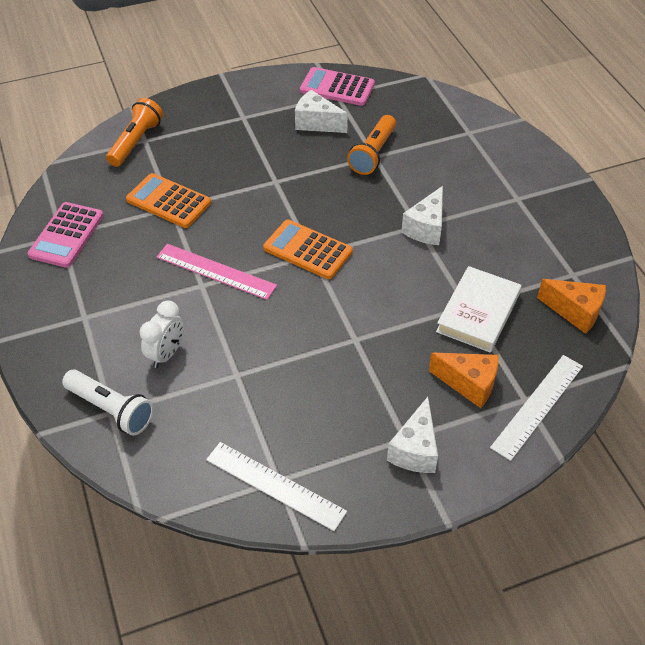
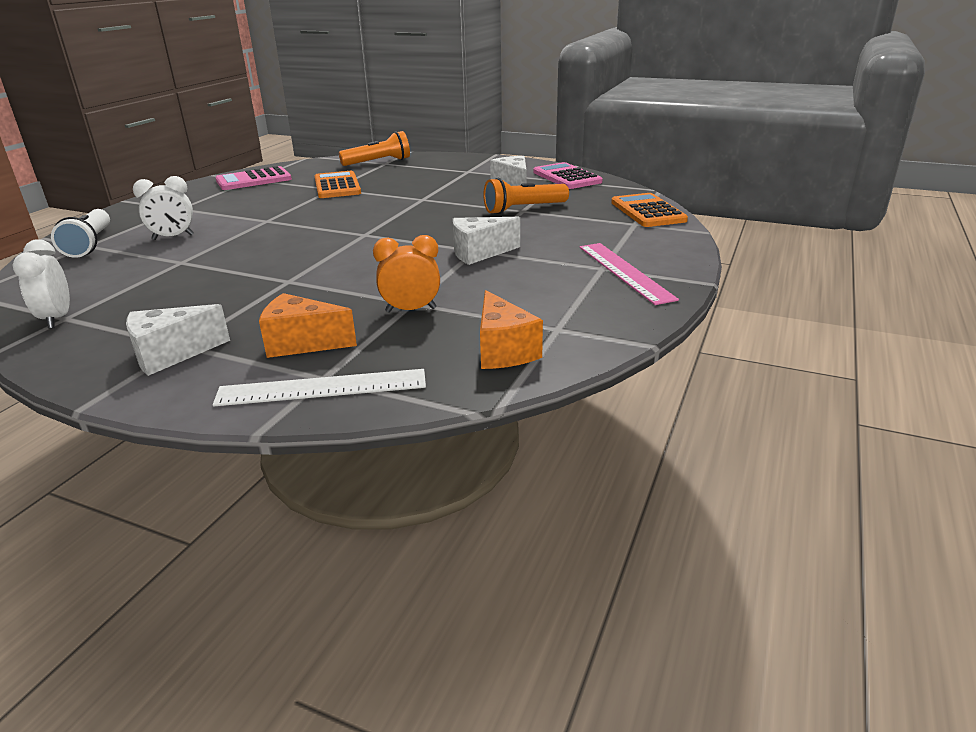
camera: 45 degrees right, 20 degrees down
(216, 271) = (288, 219): pink ruler -> pink ruler (624, 272)
(275, 485) = (57, 319): white ruler -> white clock
(307, 250) = (366, 231): orange calculator -> orange calculator (647, 211)
(469, 384) = (302, 343): orange cheese -> orange cheese turned 120 degrees clockwise
(478, 313) = (411, 310): white book -> orange clock

